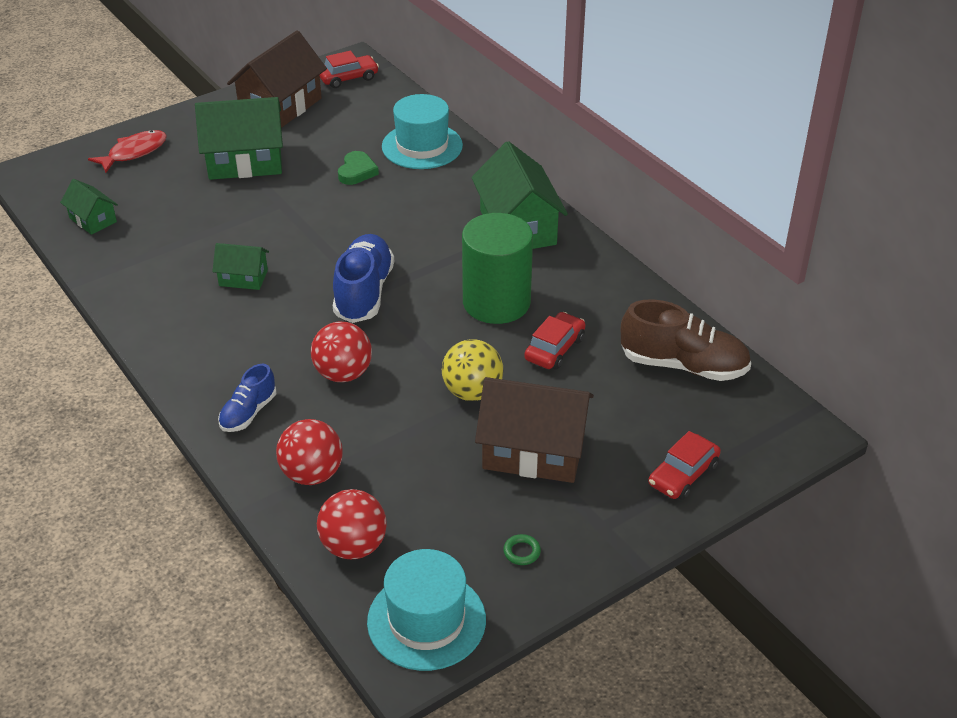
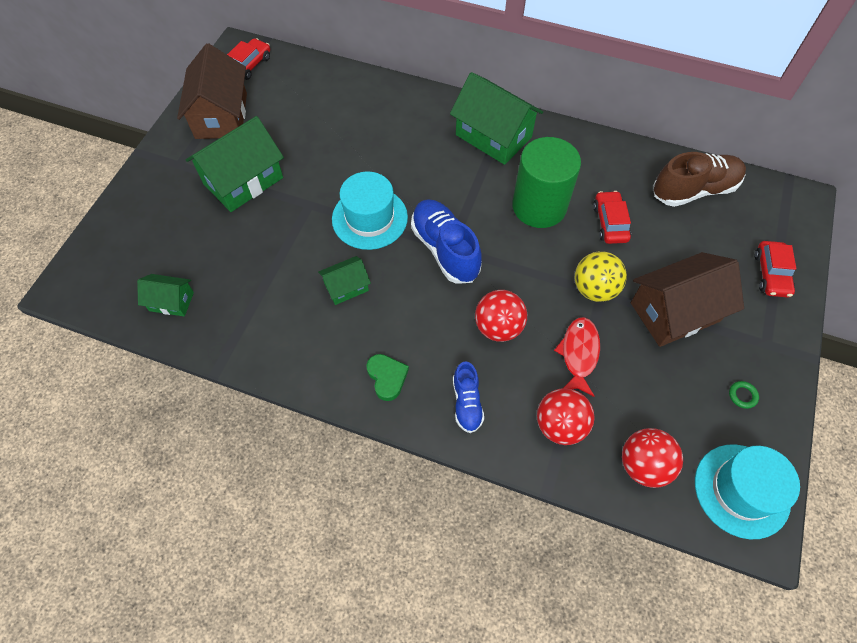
camera: 35 degrees left, 20 degrees up
(134, 152) = (142, 219): red fish -> red fish (579, 354)
(357, 171) = (337, 146): green heart -> green heart (387, 377)
(422, 146) = (363, 100): turquoise hat -> turquoise hat (369, 218)

